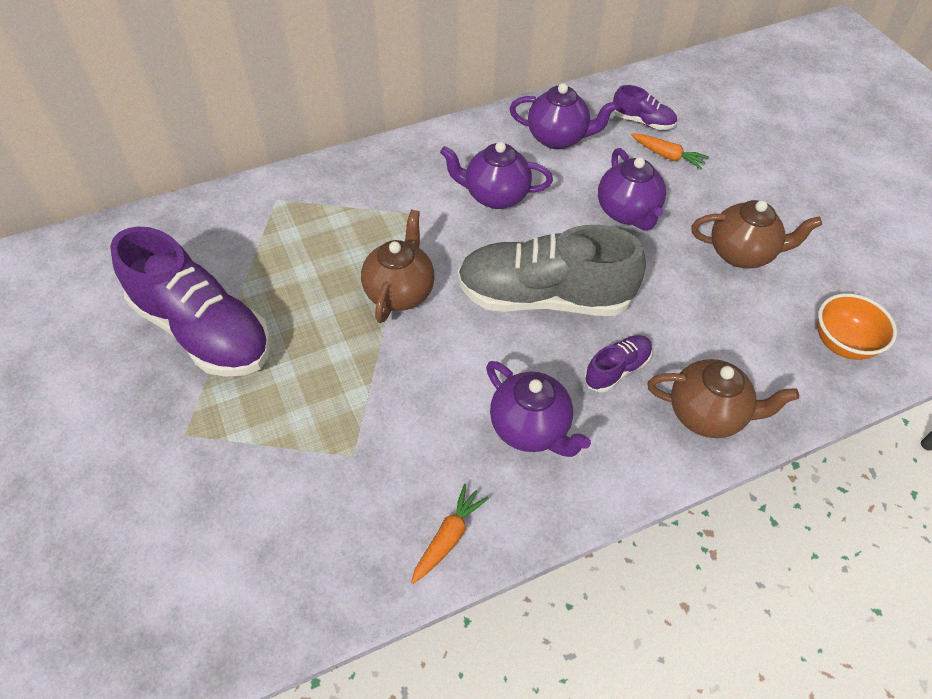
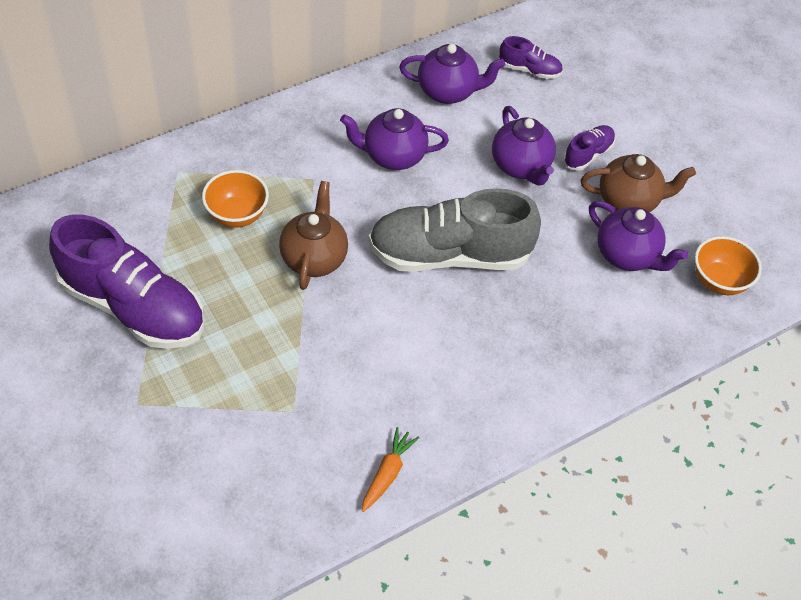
camera: 10 degrees left, 0 degrees up
(328, 244) = (237, 215): none -> orange bowl
(530, 428) = (448, 376): purple teapot -> purple teapot (627, 255)
(617, 369) = (521, 318): purple shoe -> purple shoe (588, 154)
(667, 156) = (555, 105): orange carrot -> none
(707, 414) = (602, 352): brown teapot -> none

